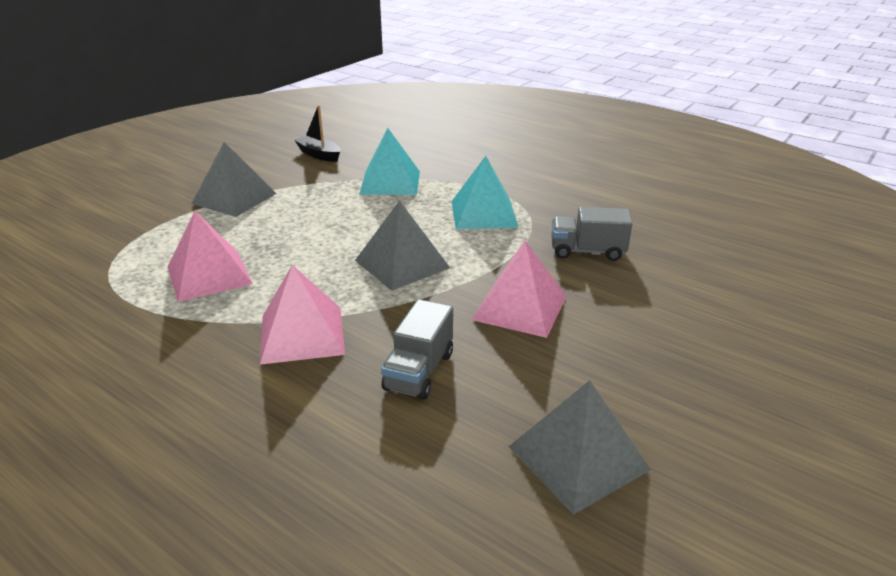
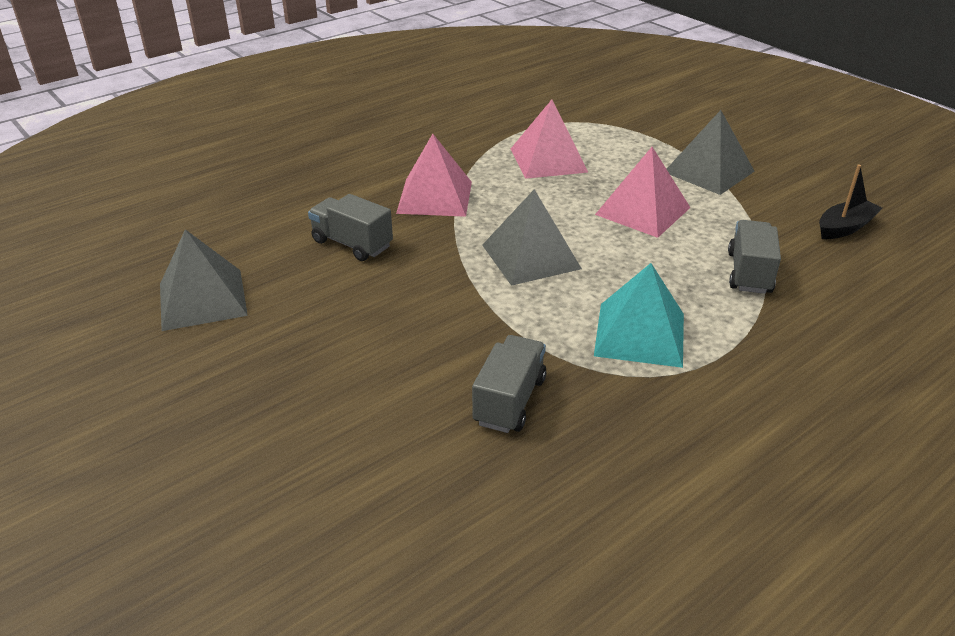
camera: 105 degrees right, 5 degrees up
(390, 182) = (749, 273): turquoise pyramid -> grey truck
(520, 307) = (413, 316): pink pyramid -> pink pyramid (642, 211)

